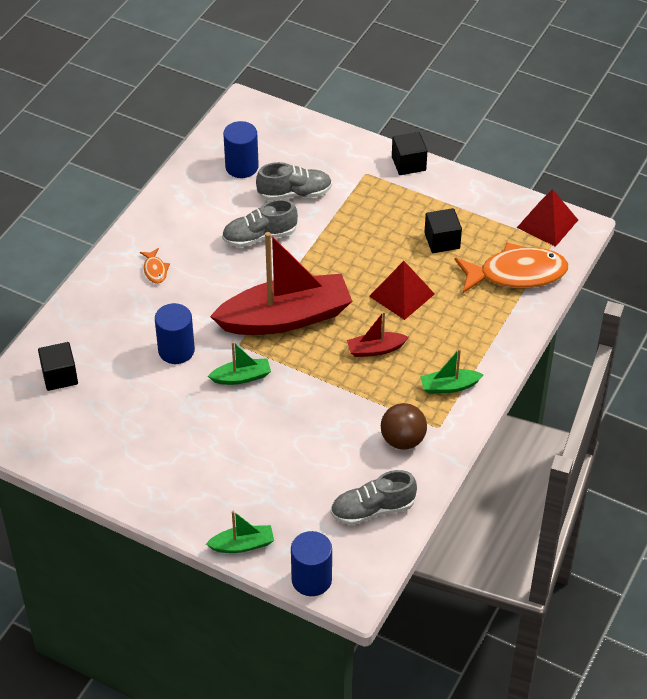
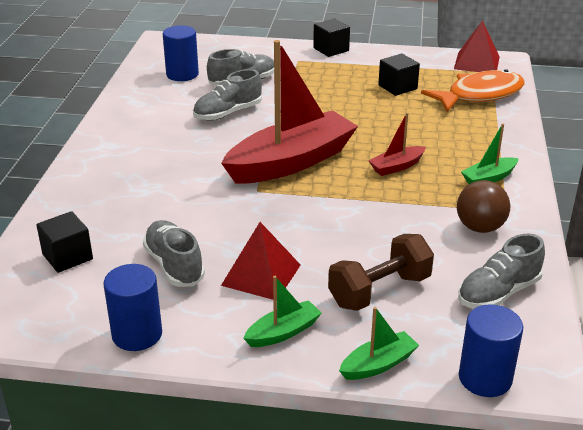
camera: 20 degrees left, 15 degrees down
(137, 408) = (174, 265): none -> grey shoe
(155, 270) = (135, 154): orange fish -> none
(176, 350) = (192, 208): blue cylinder -> blue cylinder (137, 334)
(241, 377) = (276, 214): green boat -> green boat (283, 332)
(281, 480) = (379, 291): none -> brown dumbbell
(402, 295) = (390, 126): red pyramid -> red pyramid (261, 275)

